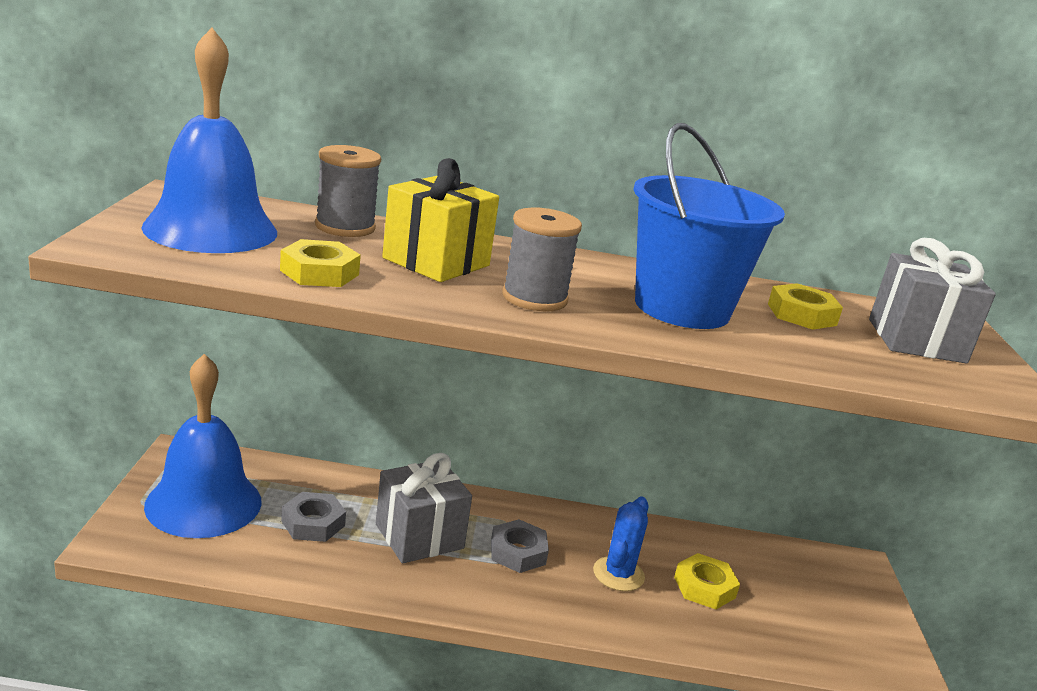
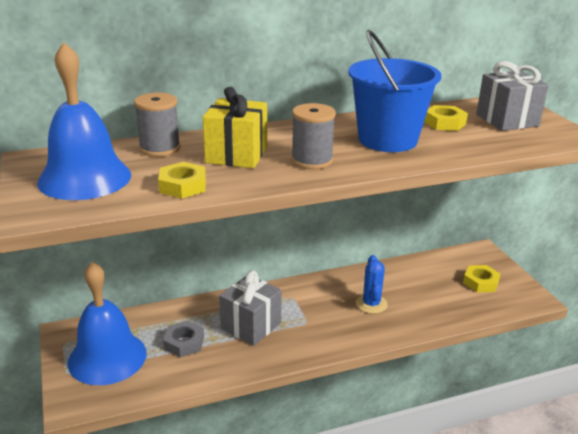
camera: 20 degrees left, 5 degrees up
(518, 552) = (311, 313): grey nut -> none
(704, 587) = (418, 293): yellow nut -> yellow nut (480, 282)

